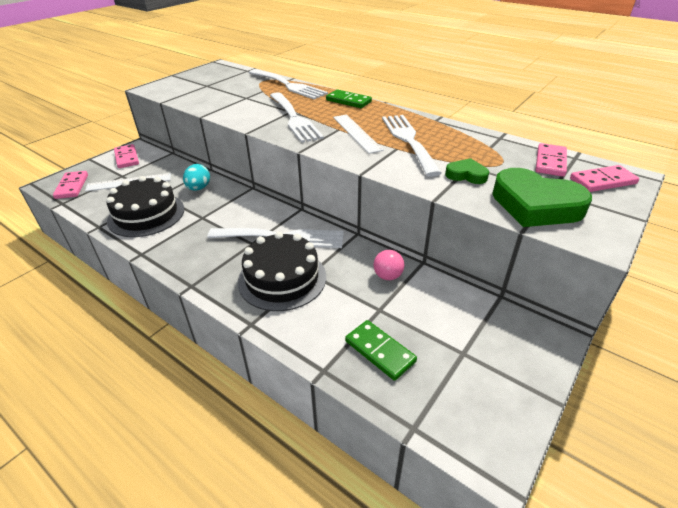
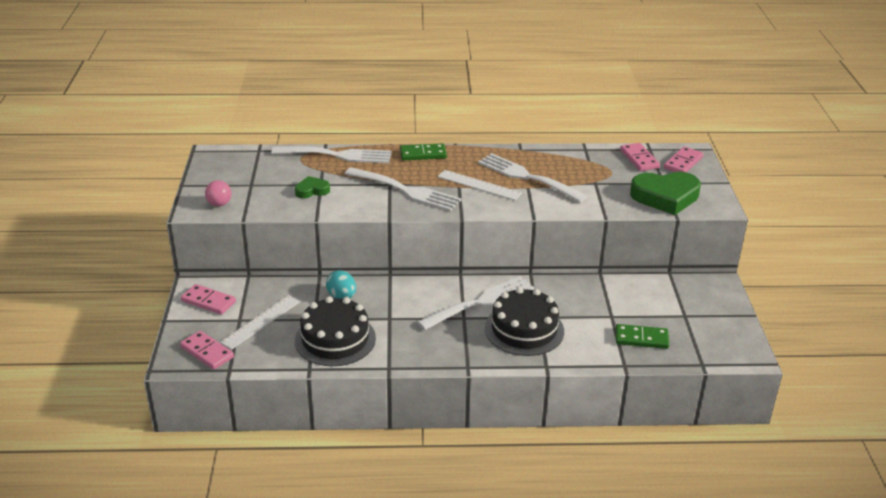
camera: 40 degrees left, 5 degrees down
(387, 276) = (590, 293): pink ball -> pink ball (219, 204)
(466, 175) = (602, 191): green heart -> green heart (312, 190)

